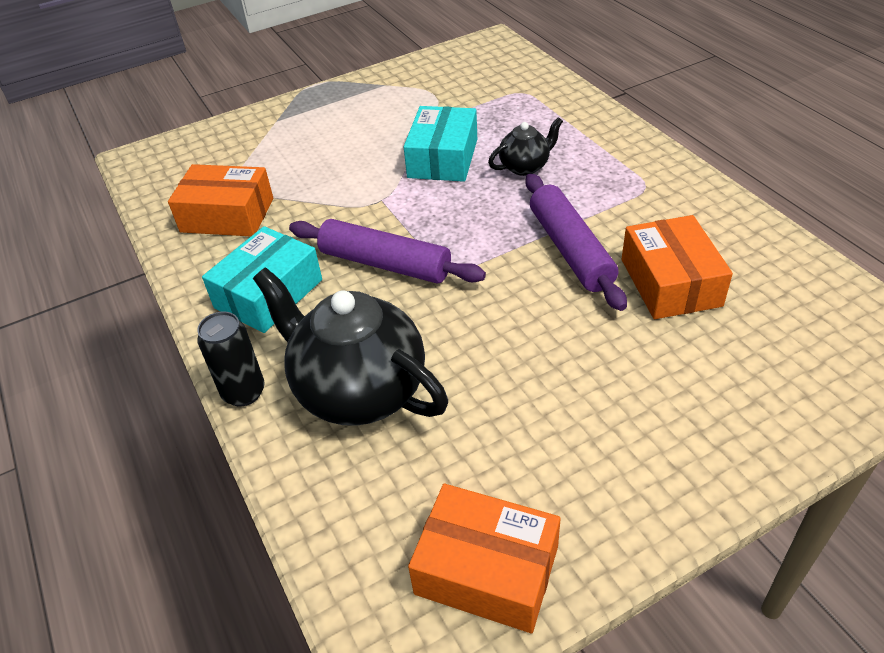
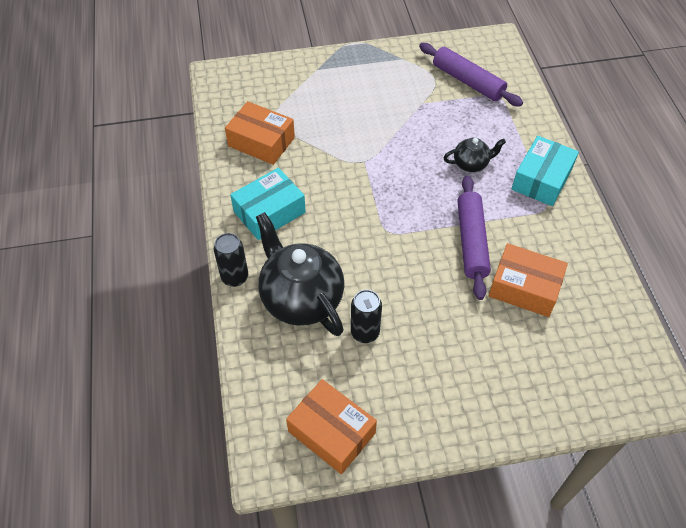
camera: 15 degrees right, 10 degrees up
(385, 264) = (348, 213): purple rolling pin -> purple rolling pin (467, 81)
(443, 158) = (418, 139): turquoise box -> turquoise box (541, 179)
(475, 406) = (365, 332): none -> black can
(670, 282) = (524, 288): orange box -> orange box turned 75 degrees counterclockwise

